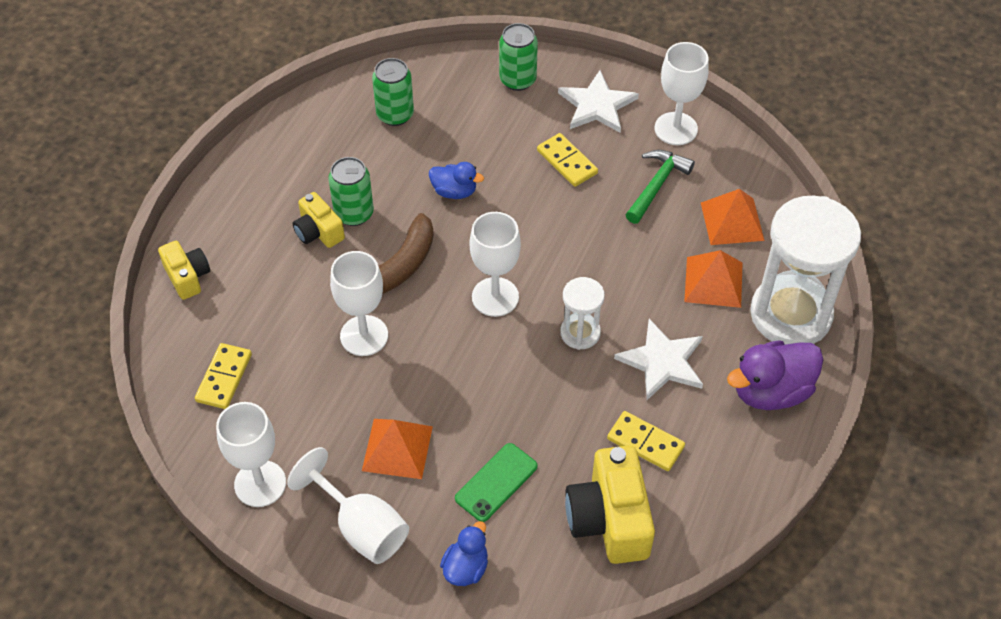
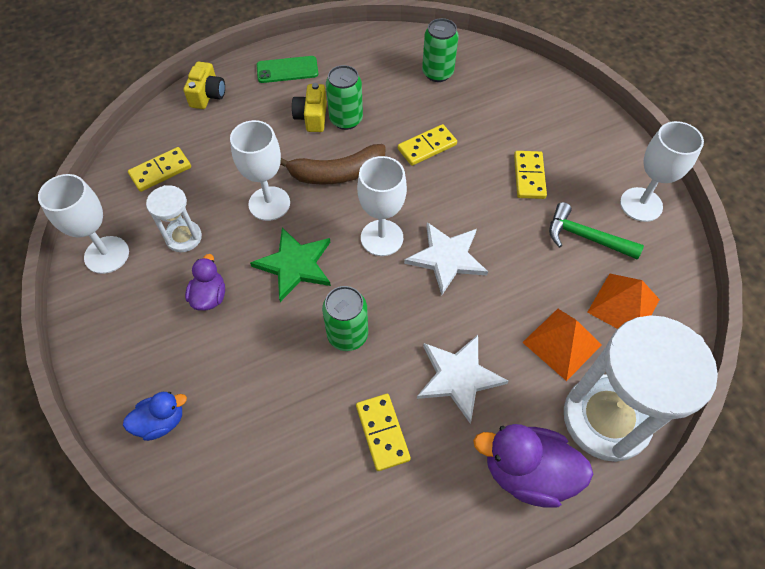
camera: 40 degrees right, 5 degrees up
(361, 527) = (130, 334): white goblet -> none
(397, 448) = (209, 296): orange pyramid -> purple duck
(444, 370) = (295, 265): none -> green star
(454, 191) = (427, 147): blue duck -> yellow domino
(496, 482) = (246, 374): green phone -> green phone (287, 70)
(517, 80) = (547, 99): green can -> green can (347, 335)
(580, 333) = (417, 308): white hourglass -> white hourglass (184, 237)
(597, 105) = (591, 150): white star -> white star (446, 258)
(609, 519) = (295, 472): yellow camera -> none
(657, 185) = (585, 237): green hammer -> green hammer turned 135 degrees counterclockwise

